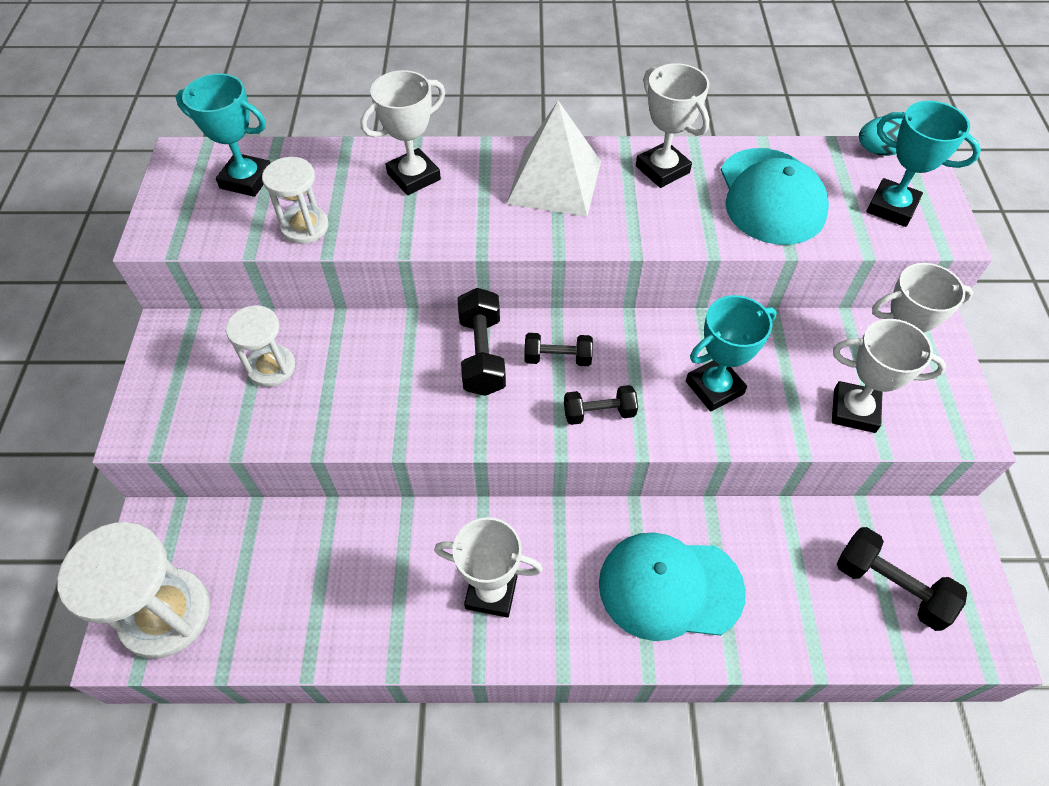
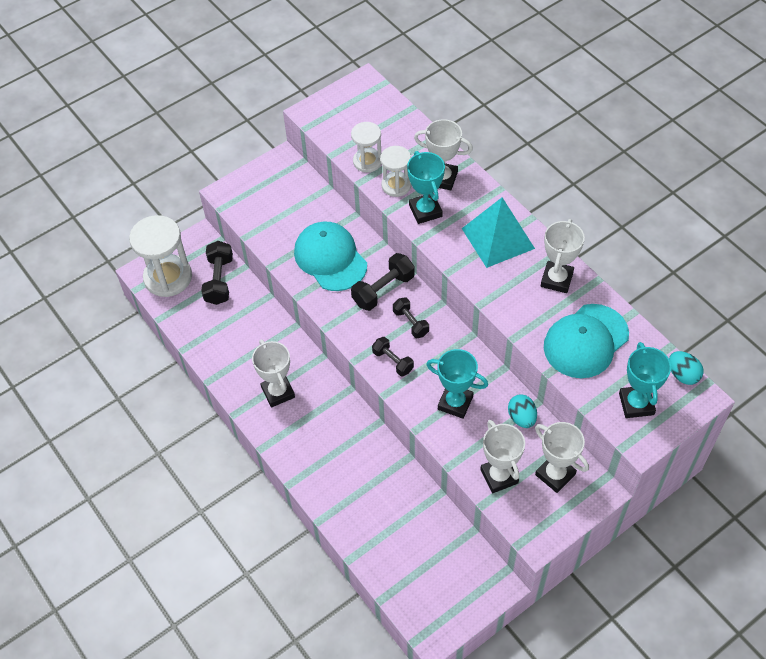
camera: 55 degrees right, 0 degrees up
(246, 179) = (374, 117): turquoise trophy -> turquoise trophy (425, 211)
(271, 367) = (299, 213): white hourglass -> white hourglass (396, 185)
(554, 182) = (498, 238): white pyramid -> turquoise pyramid
(670, 587) = (343, 466): turquoise cap -> turquoise cap (330, 258)
(784, 337) = (521, 418): none -> turquoise egg
(890, 586) = (428, 569): black dumbbell -> black dumbbell (219, 280)

